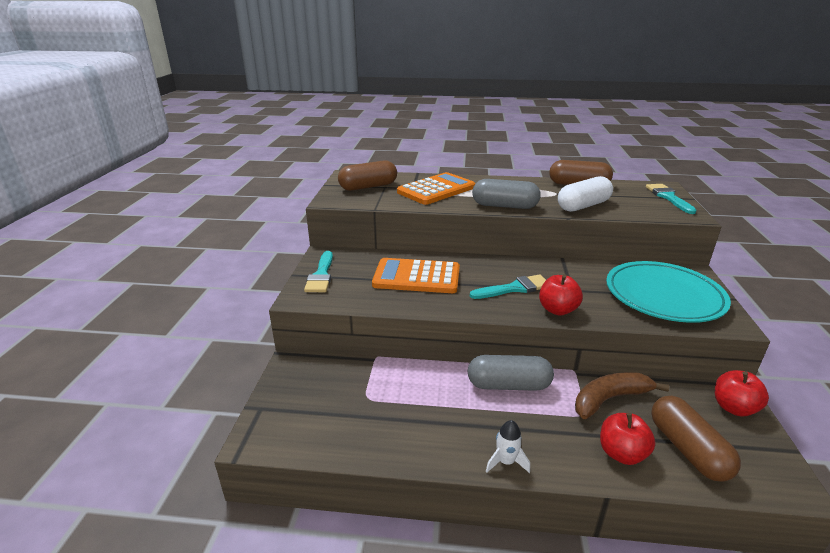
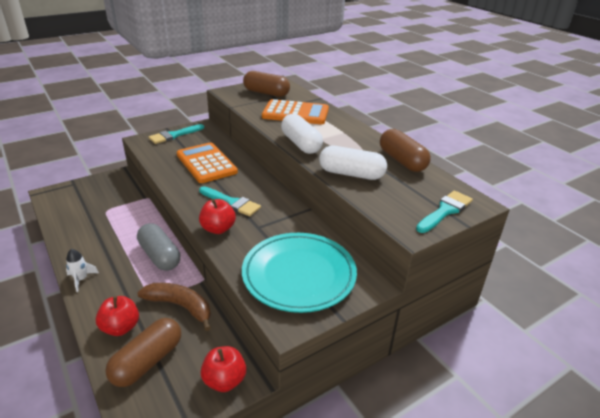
camera: 50 degrees right, 5 degrees up
(504, 206) = (301, 144): grey capsule -> white capsule

